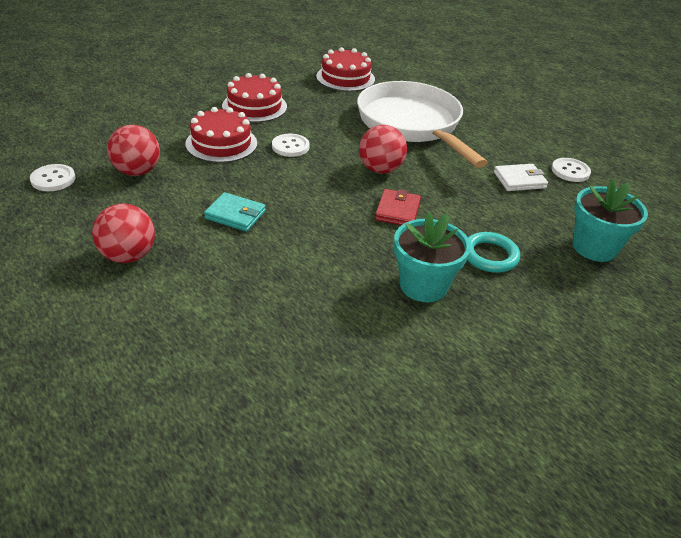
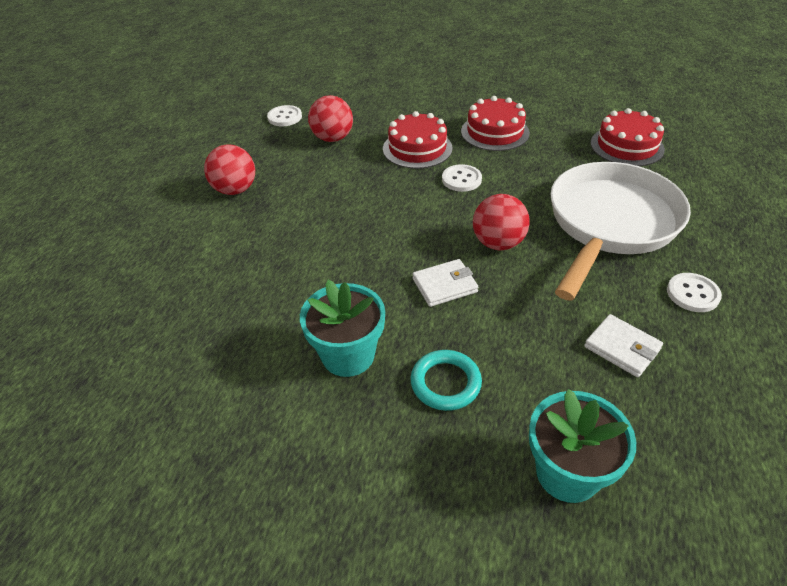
camera: 60 degrees right, 5 degrees up
(235, 215) = (332, 205): turquoise wallet -> none
(397, 211) = (445, 285): red wallet -> white wallet
(570, 171) = (711, 386): white button -> white button (692, 294)

